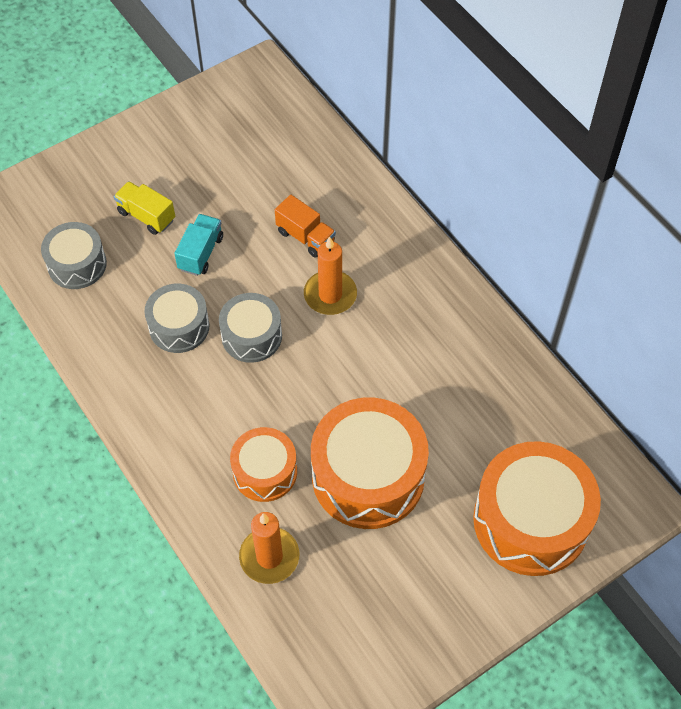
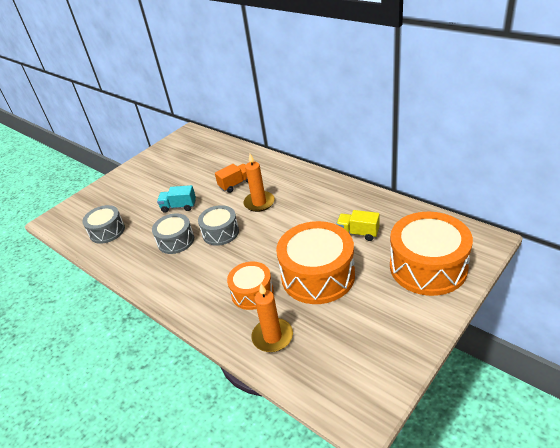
camera: 10 degrees left, 20 degrees down
(146, 216) = (143, 200): yellow truck -> yellow truck (358, 233)
(200, 253) = (179, 206): turquoise truck -> turquoise truck turned 90 degrees counterclockwise
(305, 237) = (236, 184): orange truck -> orange truck turned 60 degrees counterclockwise

